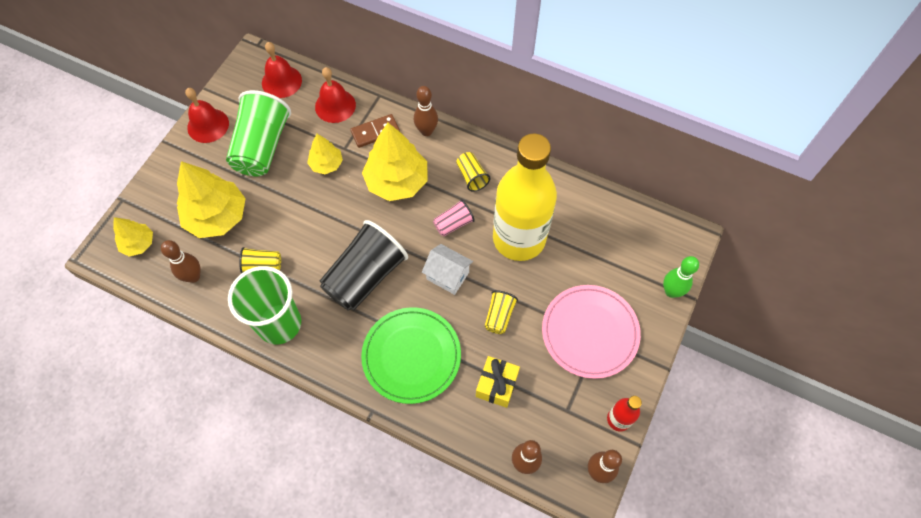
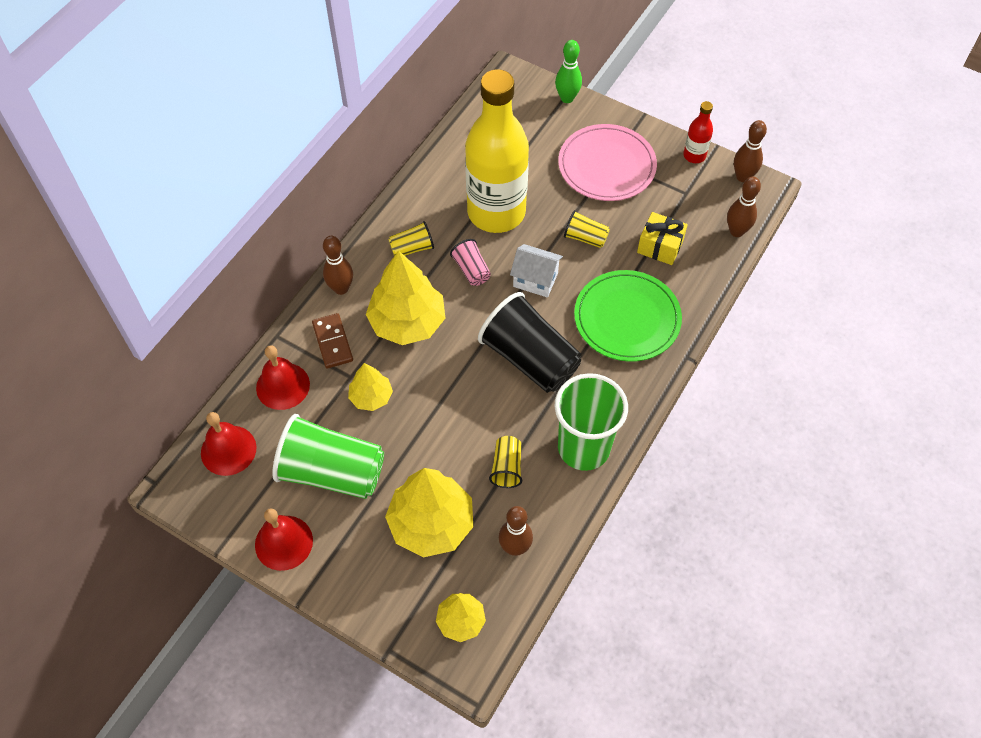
camera: 85 degrees left, 5 degrees down
(447, 276) = (535, 280): white house -> white house turned 75 degrees clockwise

